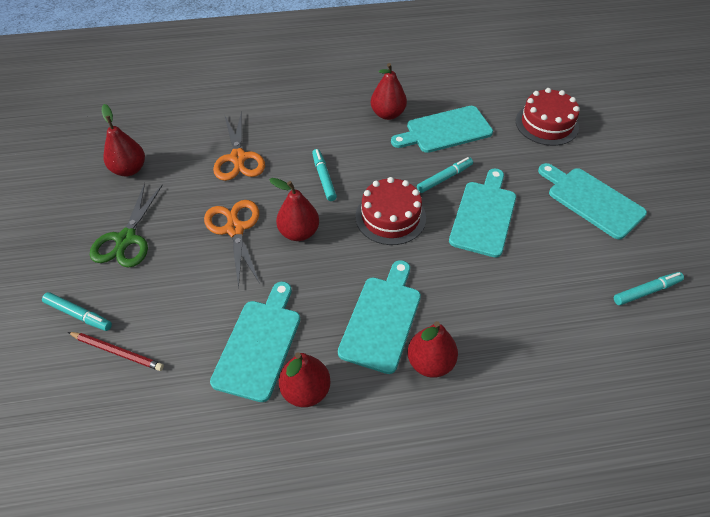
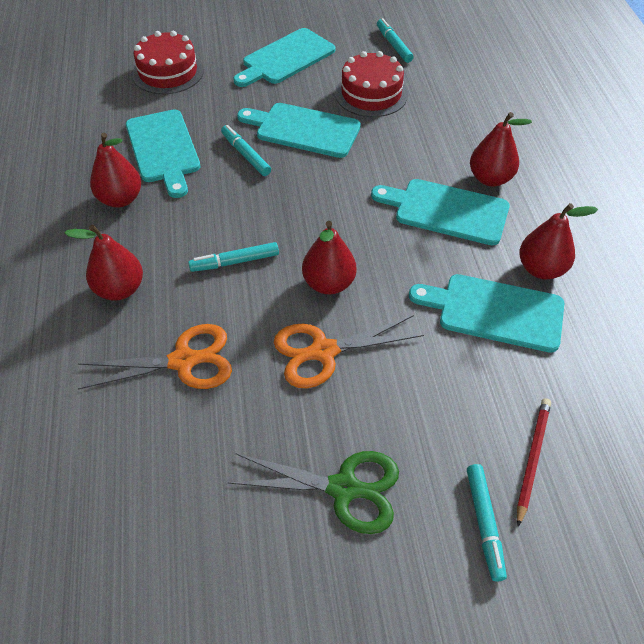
camera: 90 degrees left, 0 degrees up
(79, 315) = (484, 523): turquoise marker -> turquoise marker turned 150 degrees clockwise
(129, 169) = (190, 516): red pear -> red pear (119, 289)
(390, 217) = (304, 201): red cake -> red cake (371, 94)

